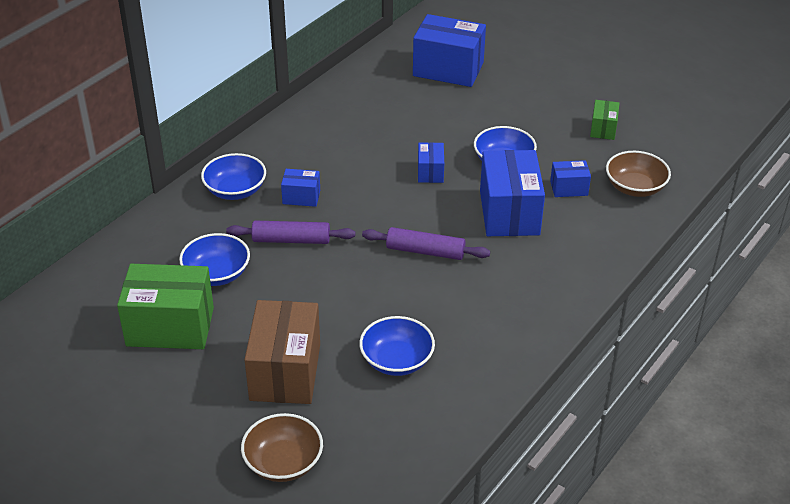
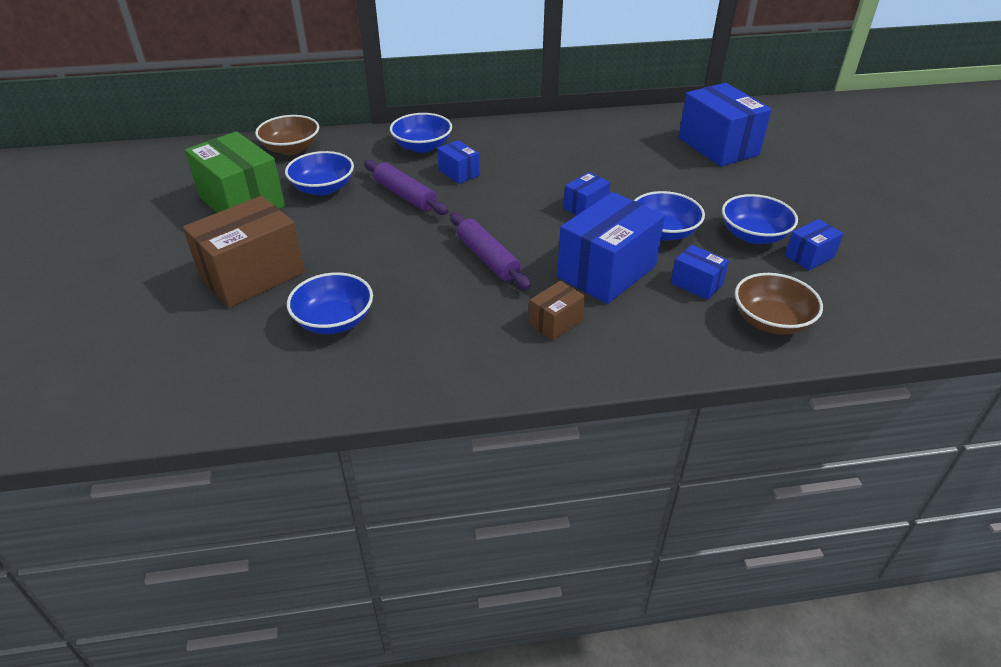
camera: 45 degrees right, 0 degrees up
(283, 462) = (144, 333): brown bowl -> brown bowl (291, 149)
(528, 267) = (555, 322): none -> brown box
(556, 132) = (753, 235): none -> blue bowl
(603, 129) = (809, 256): green box -> blue box

